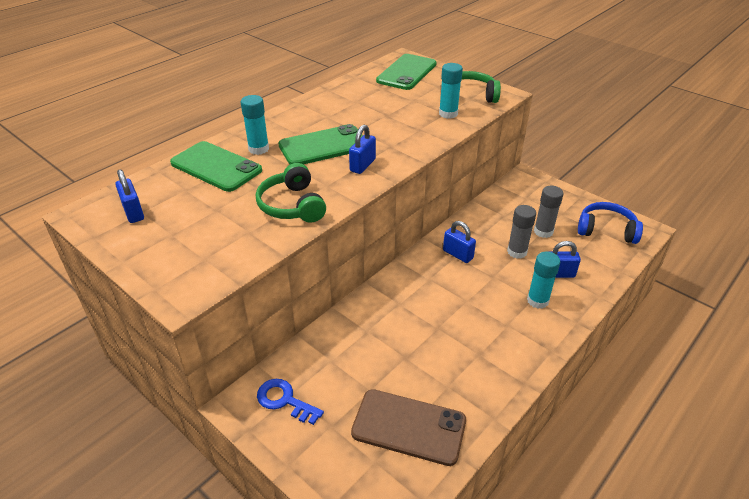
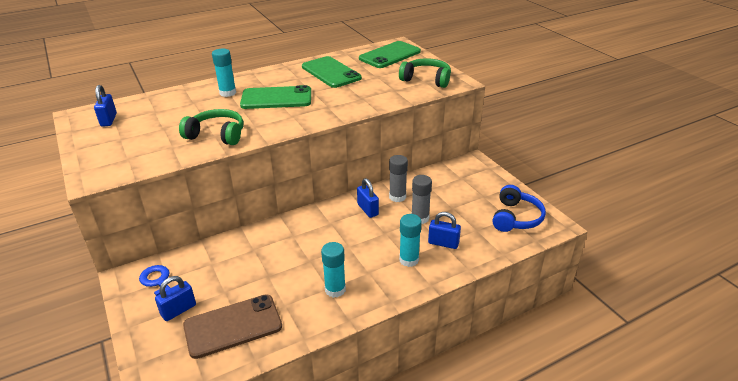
camera: 20 degrees right, 5 degrees down
(216, 167) = (188, 100): green phone -> green phone (331, 72)
(292, 205) = (217, 135): green headphones -> green headphones turned 105 degrees clockwise
(362, 165) = (293, 116): blue padlock -> blue padlock (178, 310)
(409, 427) = (233, 326): brown phone -> brown phone turned 60 degrees counterclockwise
(448, 114) = (396, 90): turquoise glue stick -> turquoise glue stick (335, 289)
(543, 231) = (456, 207): grey glue stick -> grey glue stick (397, 197)
(606, 230) = (516, 218): blue headphones -> blue headphones turned 75 degrees clockwise

